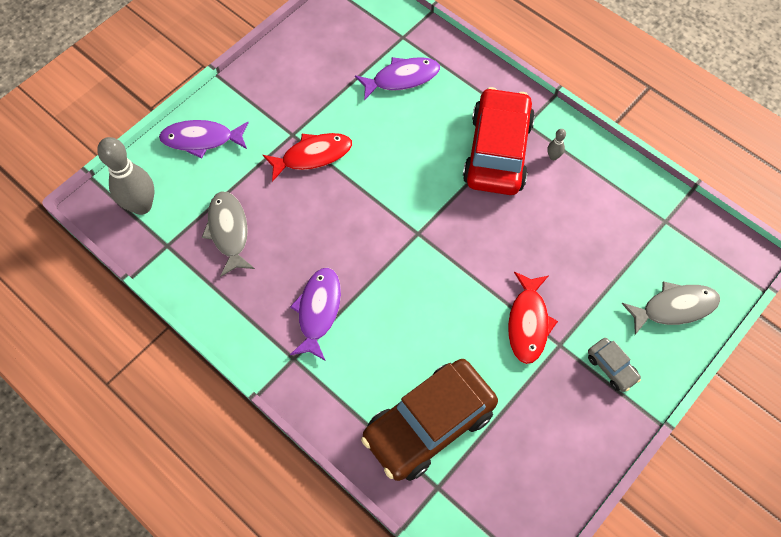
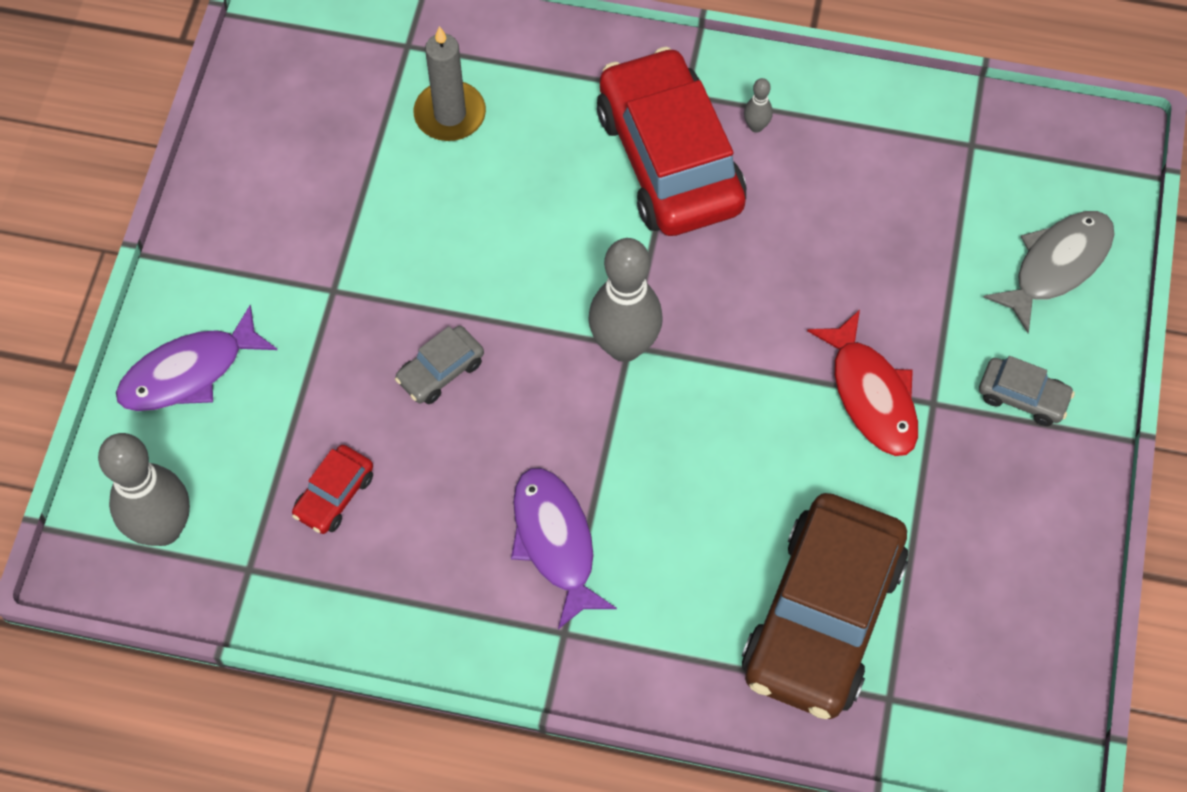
camera: 30 degrees left, 0 degrees up
(229, 231) = (334, 495): grey fish -> red car
(312, 156) = (389, 308): red fish -> none
(317, 198) = (440, 371): none -> grey car
(402, 78) = (450, 114): purple fish -> grey candle
(415, 232) = (624, 346): none -> grey bowling pin

